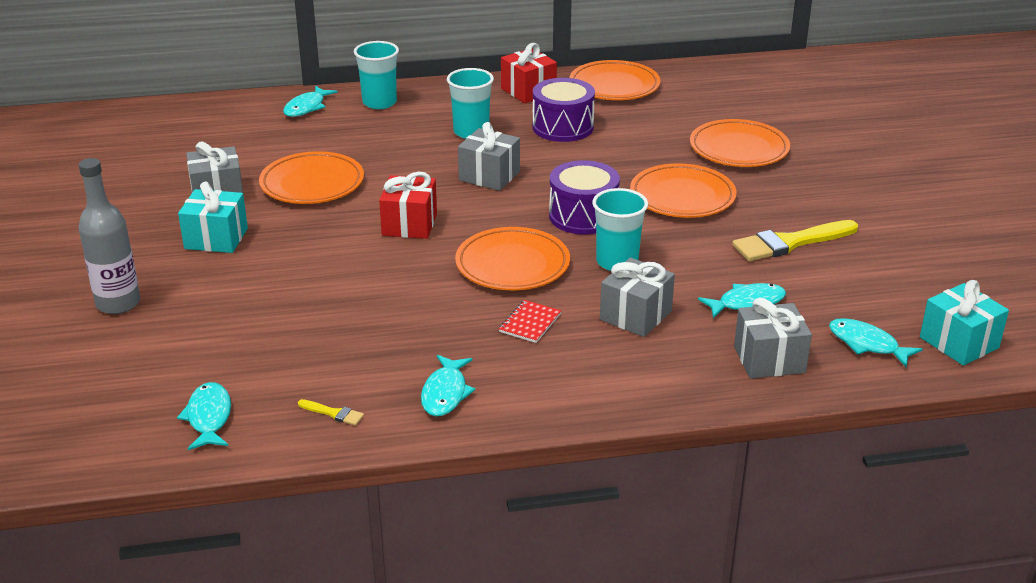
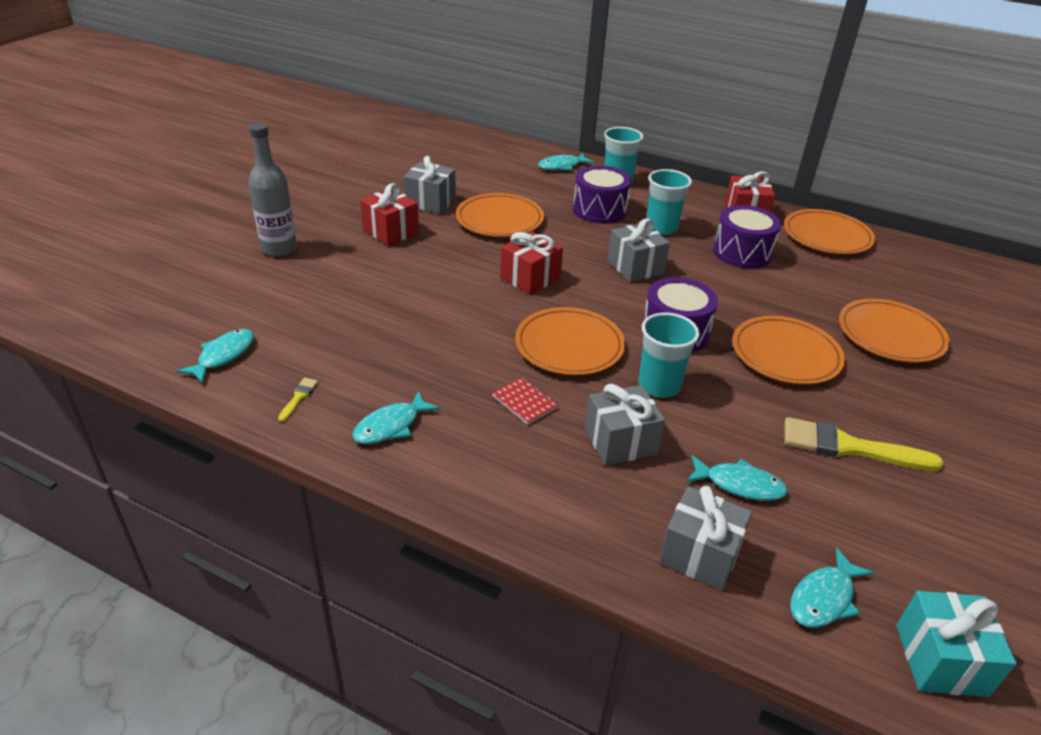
camera: 35 degrees right, 5 degrees up
(216, 238) = (391, 231): turquoise gift -> red gift
(333, 413) = (298, 397): yellow brush -> yellow brush turned 135 degrees counterclockwise
(396, 137) = (599, 210): none -> purple drum
(530, 323) = (525, 402): red notebook -> red notebook turned 75 degrees clockwise
(867, 344) = (824, 598): turquoise fish -> turquoise fish turned 120 degrees counterclockwise

